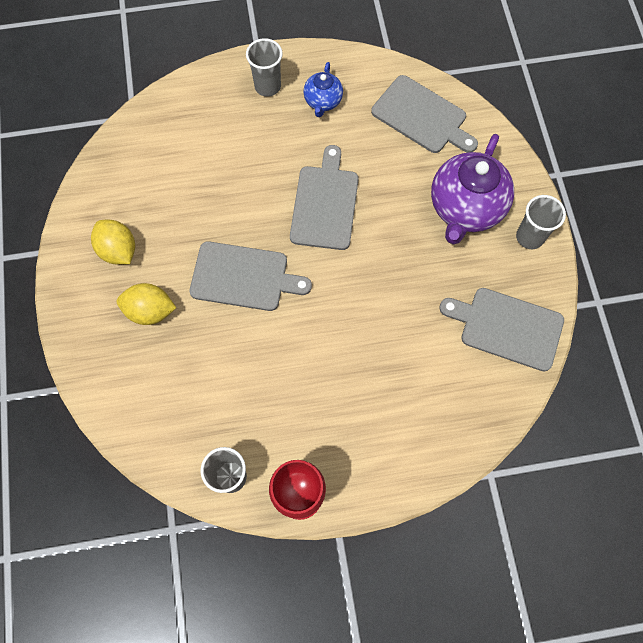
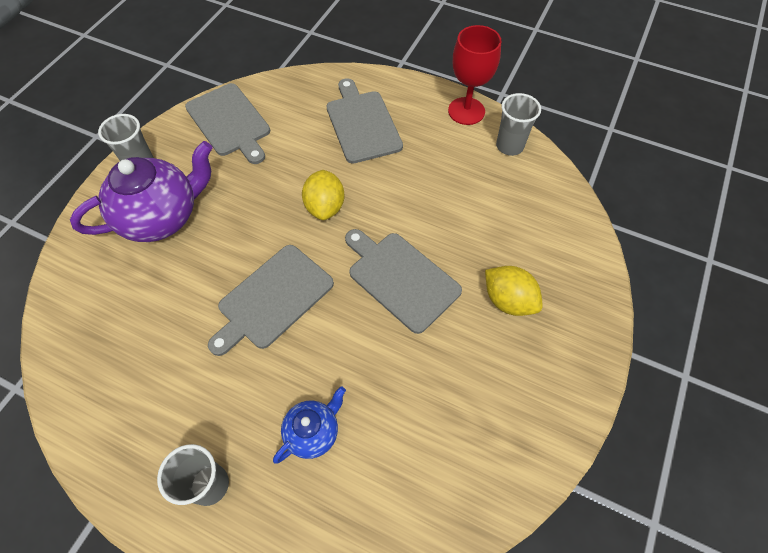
camera: 145 degrees left, 10 degrees down
(118, 250) = (510, 383): yellow lemon -> yellow lemon (325, 207)
(323, 101) = (171, 416): blue teapot -> blue teapot (313, 432)
(422, 116) = (99, 326): grey cutting board -> grey cutting board (362, 124)

